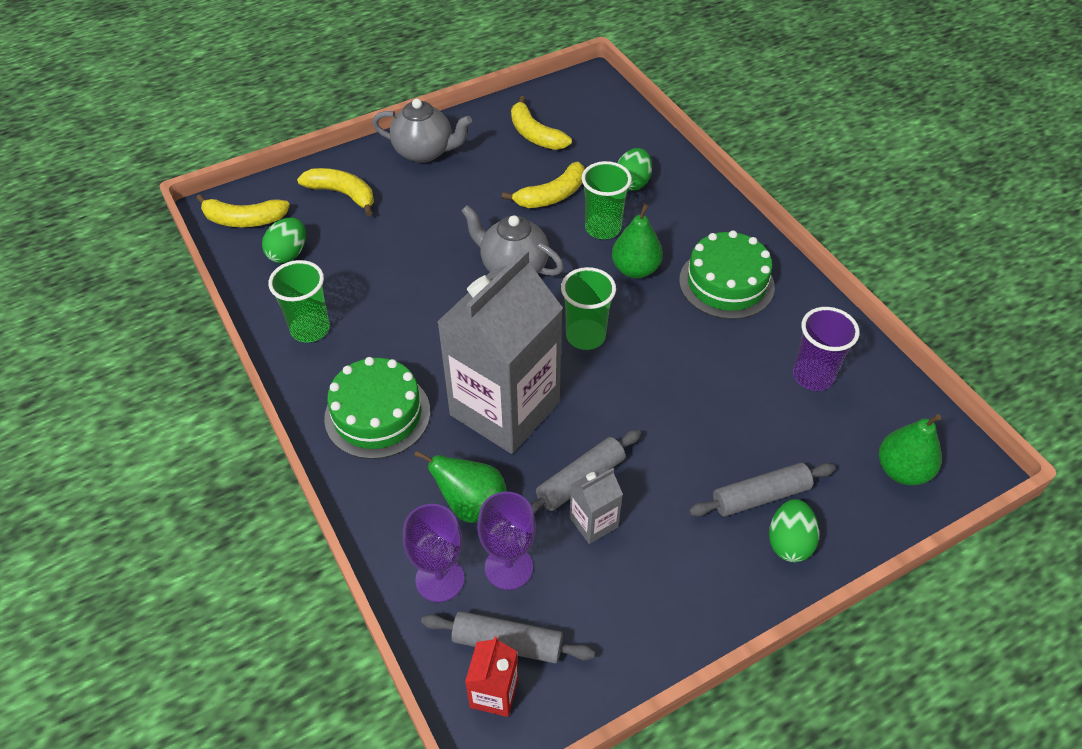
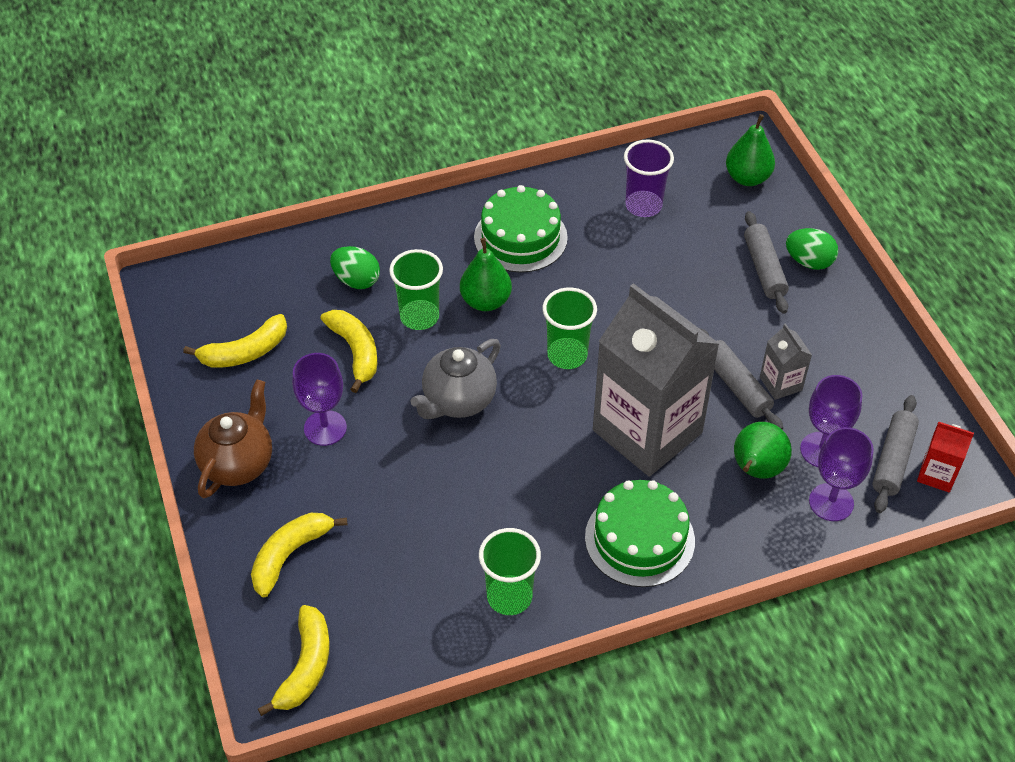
camera: 80 degrees left, 0 degrees up
(288, 254) = (381, 616): green egg -> none
(424, 152) = (238, 463): grey teapot -> brown teapot
(467, 192) = (325, 428): none -> purple goblet

